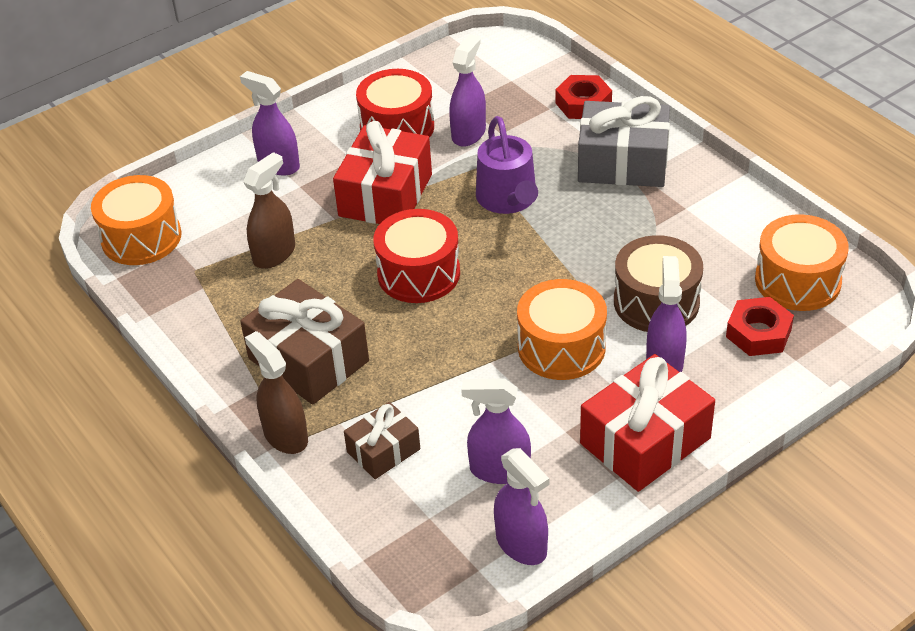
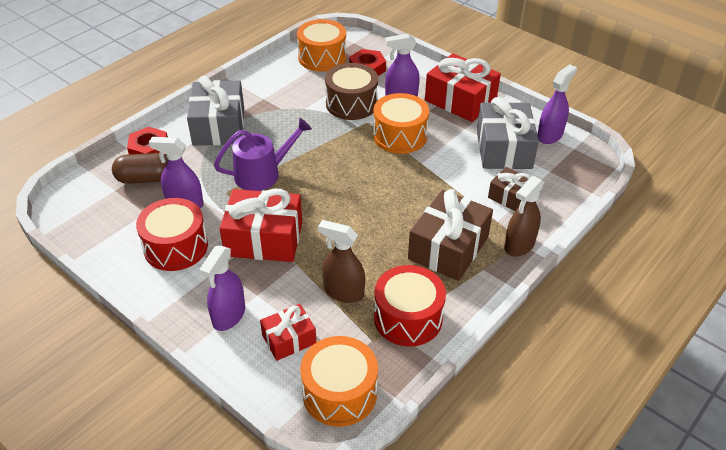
camera: 105 degrees left, 0 degrees up
(226, 206) = (289, 339): none -> red gift
(418, 273) = (348, 207): red drum -> red drum (408, 318)
(499, 470) = (504, 149): purple spray bottle -> grey gift
(525, 102) = (145, 179): none -> brown capsule

